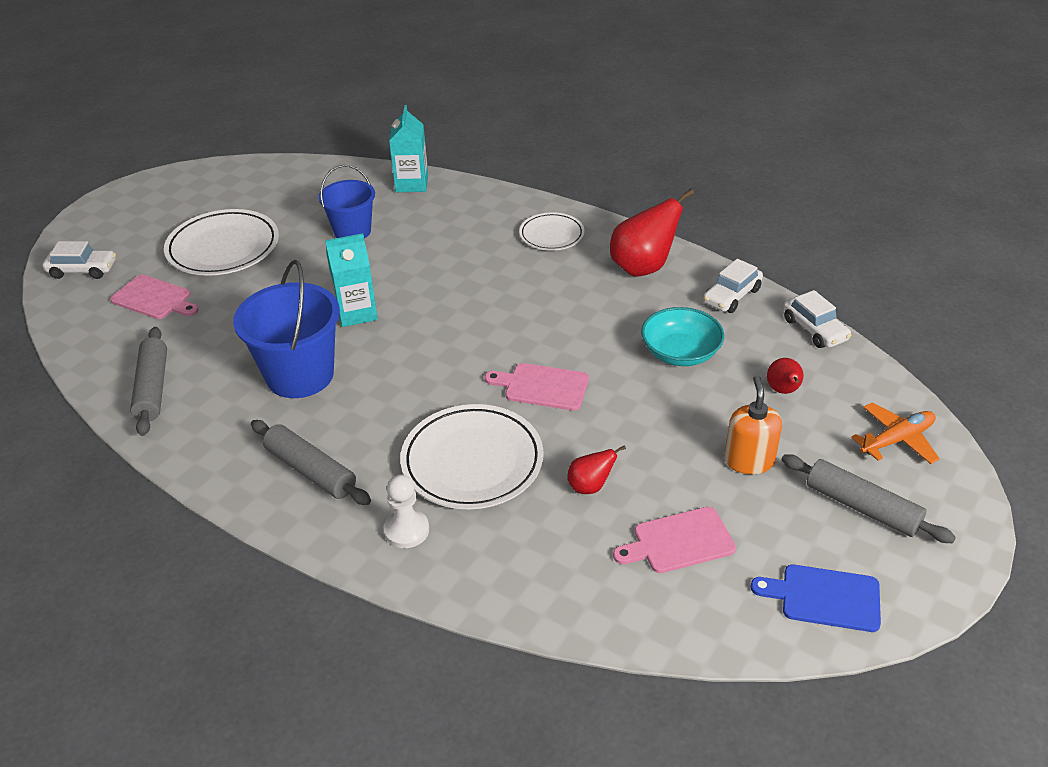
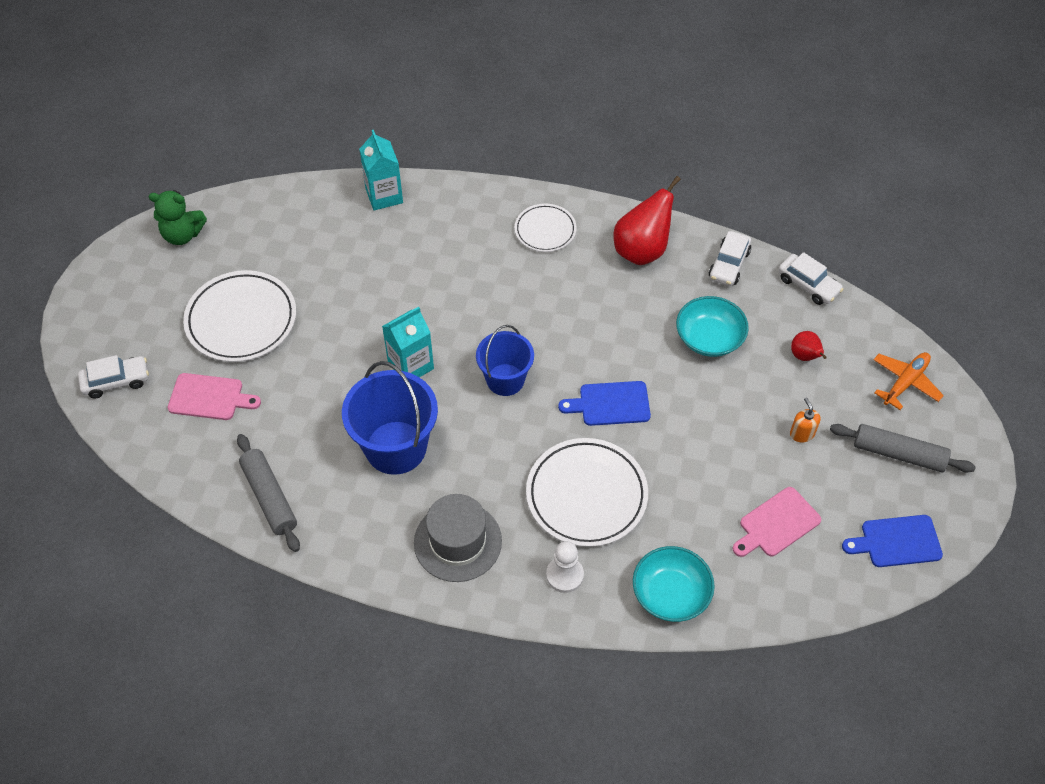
camera: 20 degrees left, 15 degrees up
(215, 180) = (182, 235): none -> green teddy bear
(311, 470) = (458, 542): grey rolling pin -> grey hat
(352, 231) = (357, 269): blue bucket -> blue bucket (505, 380)
(518, 579) = (671, 593): none -> turquoise bowl
(542, 386) = (610, 404): pink cutting board -> blue cutting board
(590, 486) = (690, 493): red pear -> none
(749, 460) = (802, 433): orange soap dispenser -> orange soap dispenser, size x0.63

